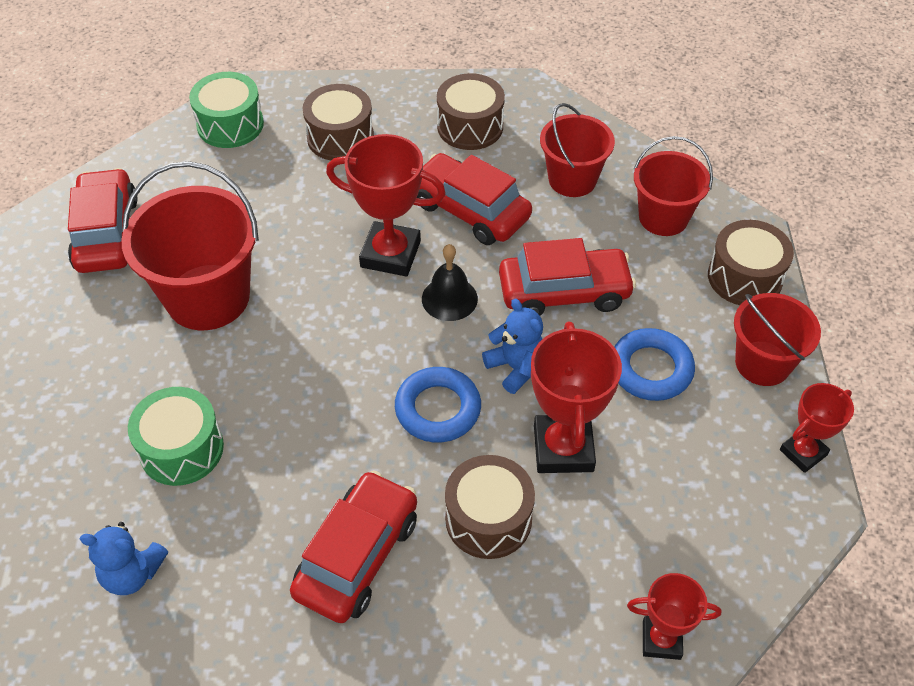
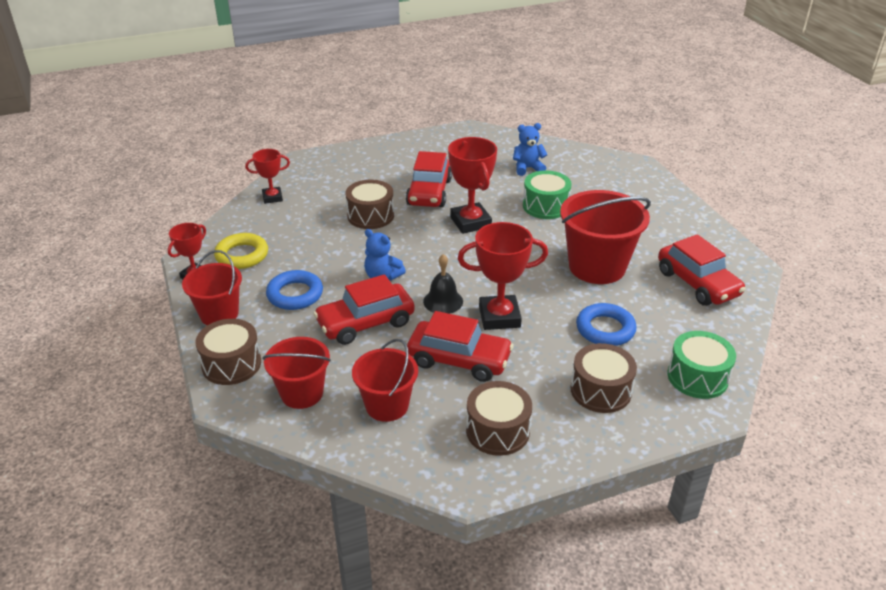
camera: 160 degrees right, 15 degrees down
(438, 409) = (420, 249): blue ring -> blue ring (605, 329)
(563, 448) = (340, 248): red trophy -> red trophy (470, 222)
(727, 480) = (242, 255): none -> yellow ring

